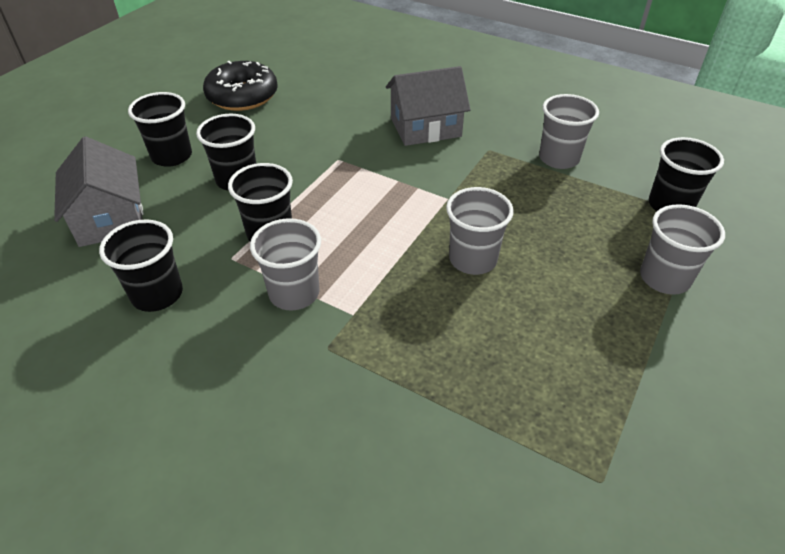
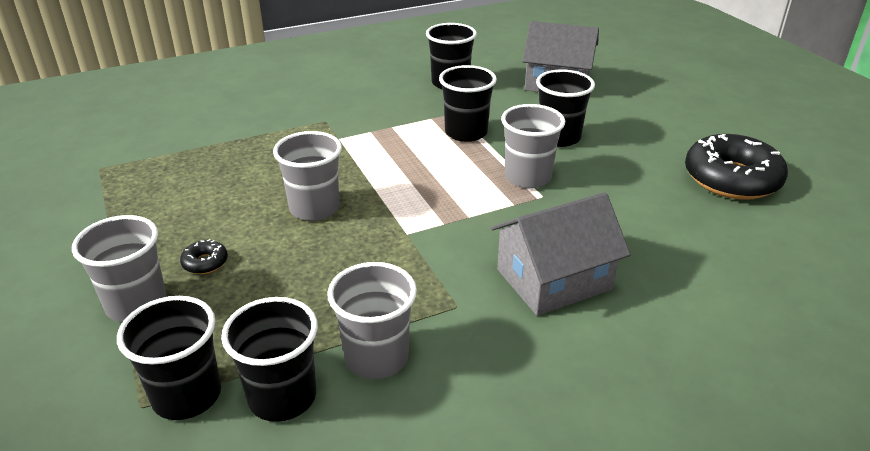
camera: 125 degrees right, 10 degrees down
(172, 156) = (628, 119): black cup -> black cup (282, 397)
(294, 293) = (388, 124): grey cup -> grey cup (527, 177)
(425, 127) = (553, 279): grey house -> grey house turned 45 degrees clockwise
(593, 275) = (205, 263): none -> black donut

